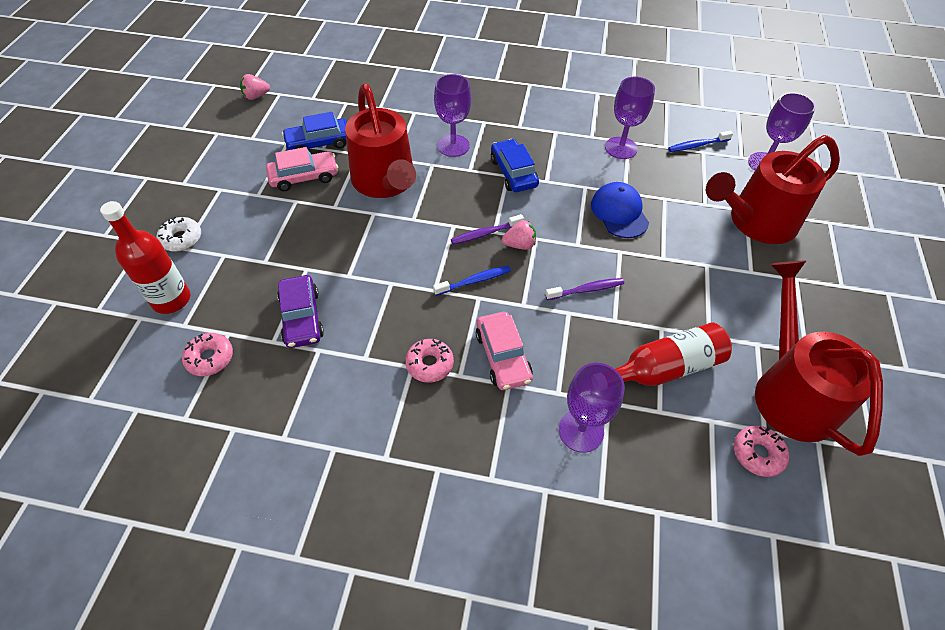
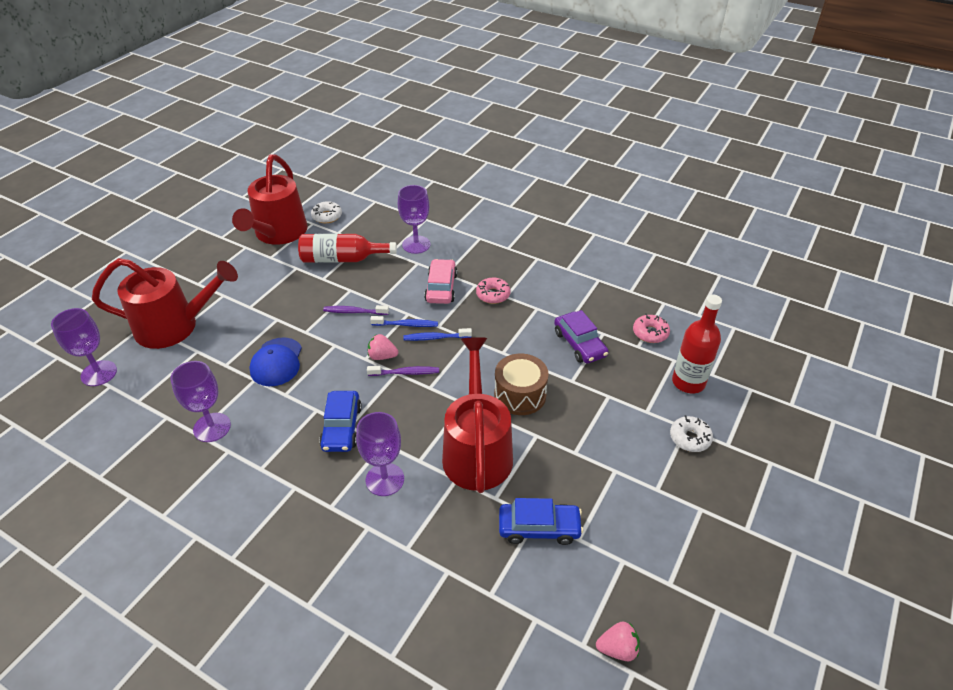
camera: 160 degrees left, 10 degrees down
(302, 317) = (579, 344): purple car -> purple car turned 150 degrees clockwise
(304, 177) = (563, 481): pink car -> none
(359, 240) = (520, 395): none -> brown drum
(697, 145) = (135, 410): blue toothbrush -> blue toothbrush (406, 325)
(757, 454) = (327, 216): pink donut -> white donut

